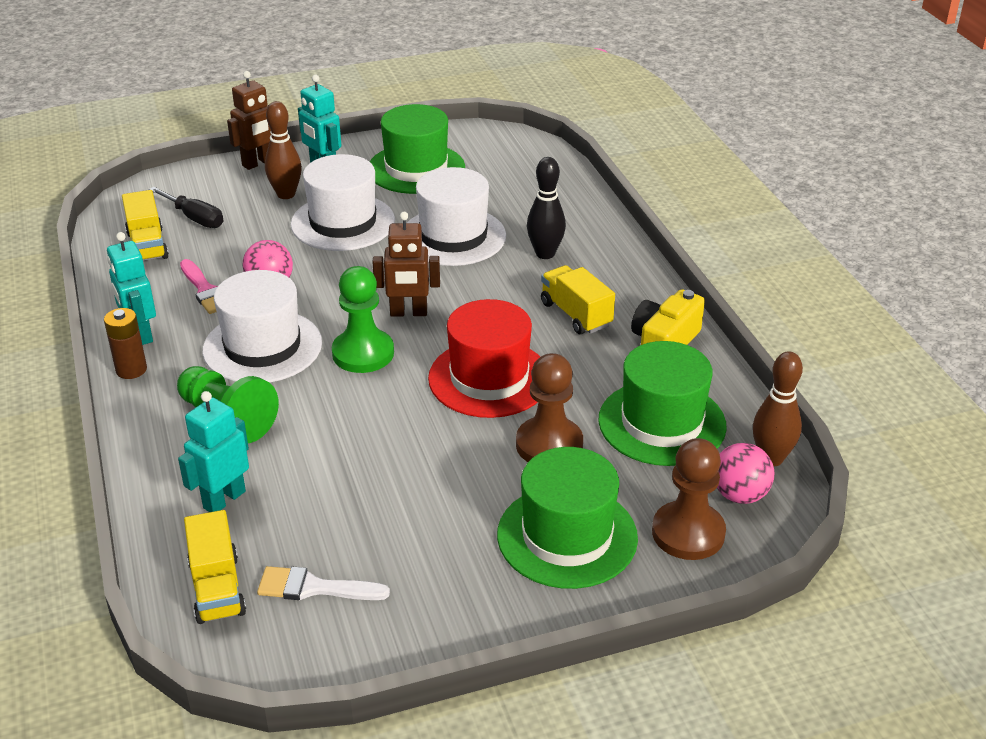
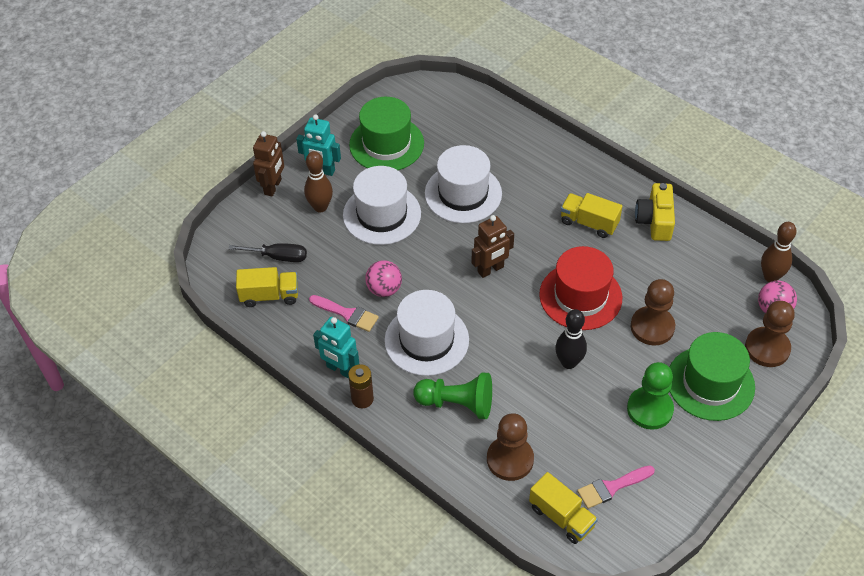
camera: 30 degrees left, 15 degrees up
(147, 245) = (269, 295): yellow truck -> yellow truck turned 45 degrees counterclockwise
(224, 499) = (510, 459): turquoise robot -> brown pawn
(315, 588) = (612, 487): white brush -> pink brush
(363, 353) = (492, 314): green pawn -> green pawn (650, 409)
(545, 254) = (531, 182): black bowling pin -> black bowling pin (568, 362)
(662, 423) = (698, 281): green hat -> none

